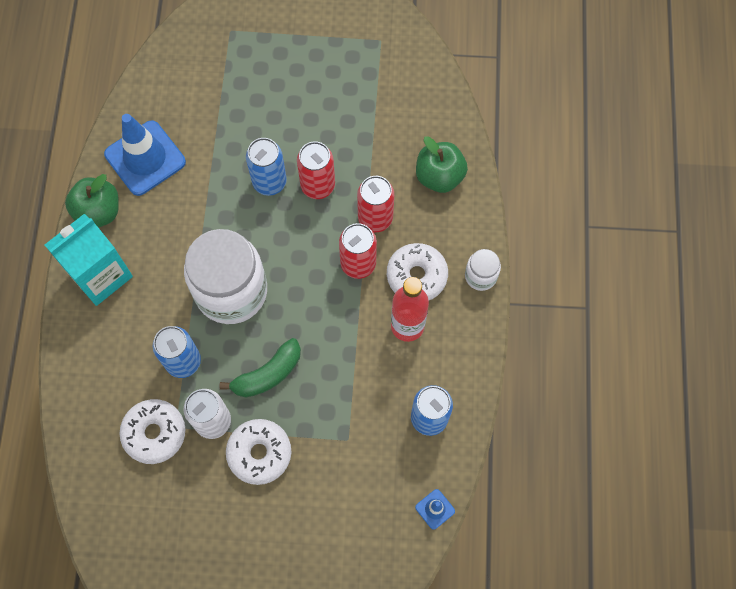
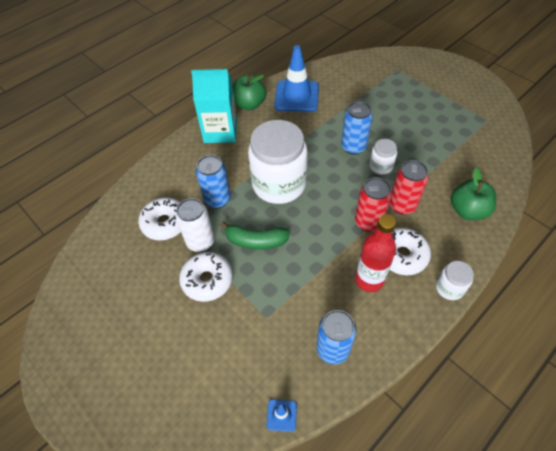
camera: 45 degrees right, 15 degrees down
(318, 186) = (381, 166): red can -> white jar

